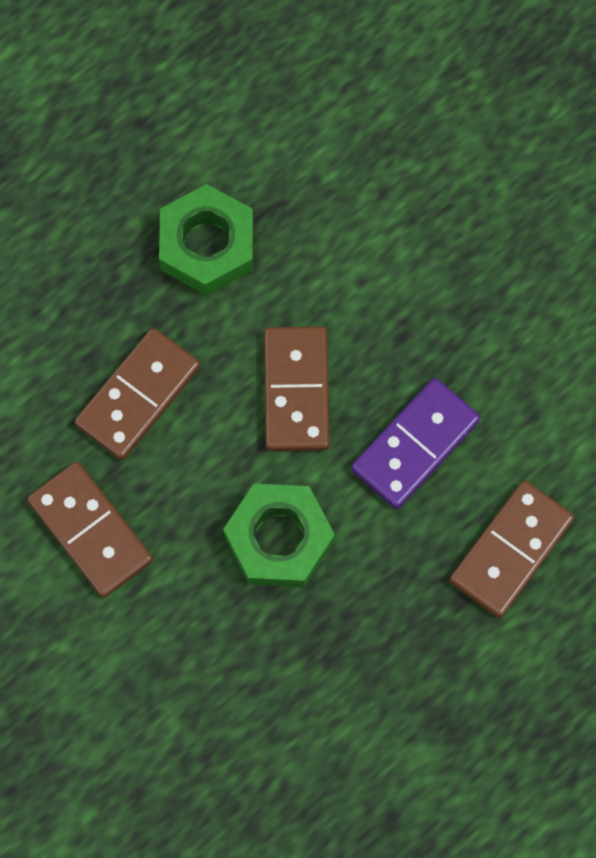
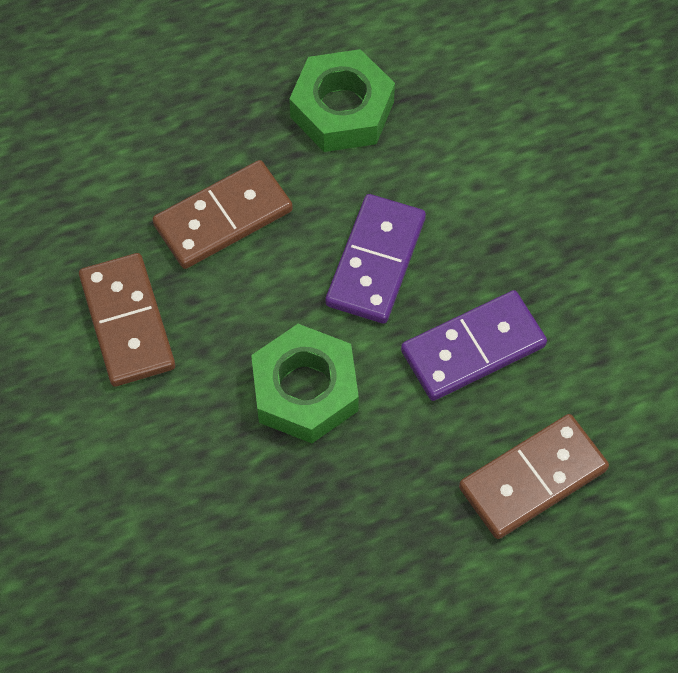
camera: 20 degrees right, 10 degrees down
(296, 390) = (376, 261): brown domino -> purple domino

